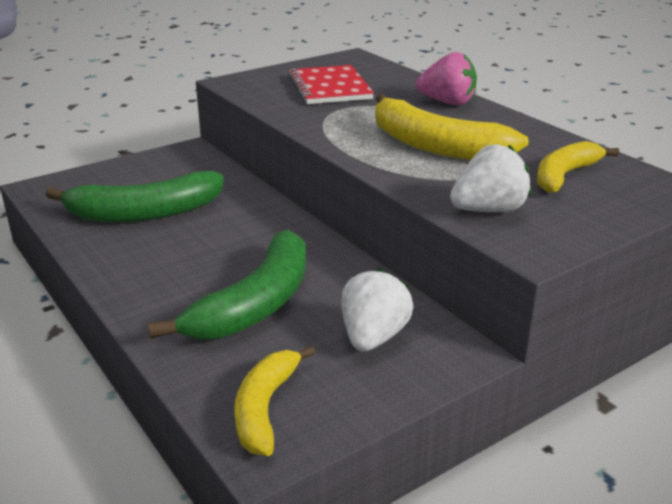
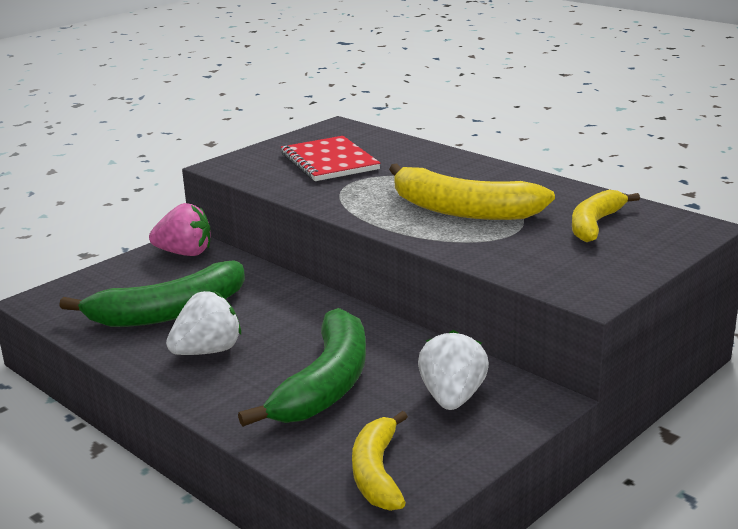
camera: 10 degrees left, 5 degrees down
(447, 102) = (456, 165): pink strawberry -> pink strawberry (185, 253)
(488, 210) = (537, 264): white strawberry -> white strawberry (207, 351)

